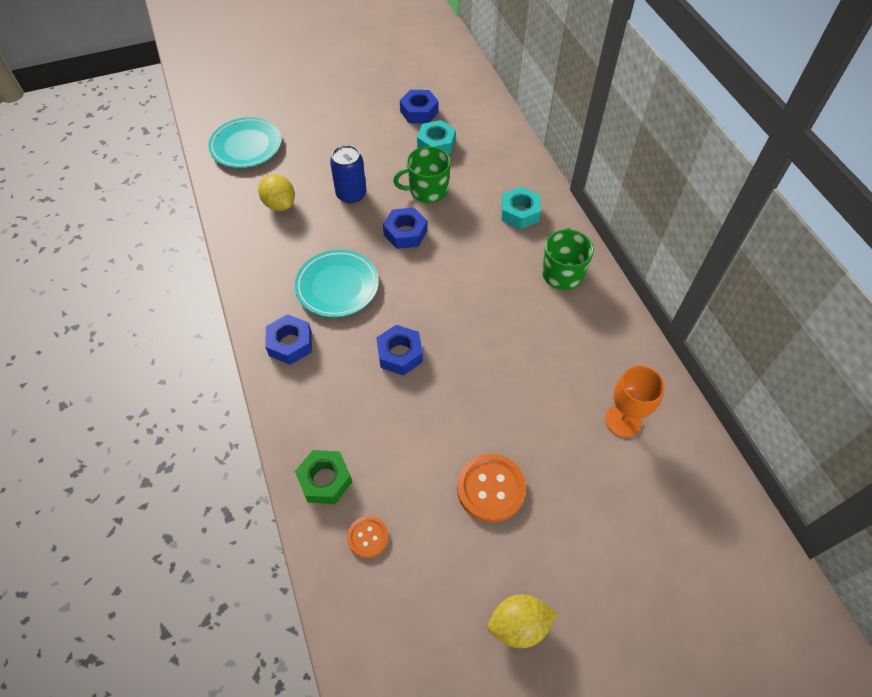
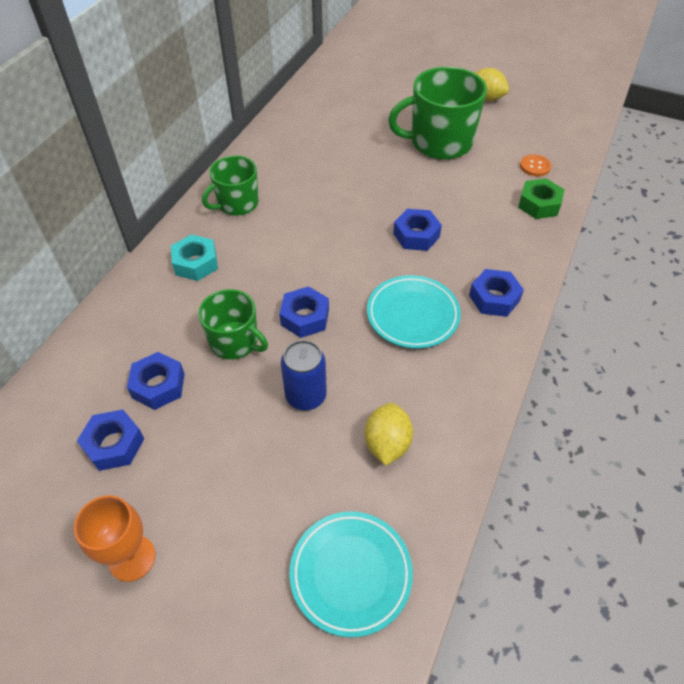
camera: 135 degrees left, 5 degrees down
(436, 144) = (158, 386): turquoise nut -> blue nut
(491, 488) = (439, 142): orange button -> green mug
(623, 420) = (326, 121): orange goblet -> orange goblet (132, 558)

